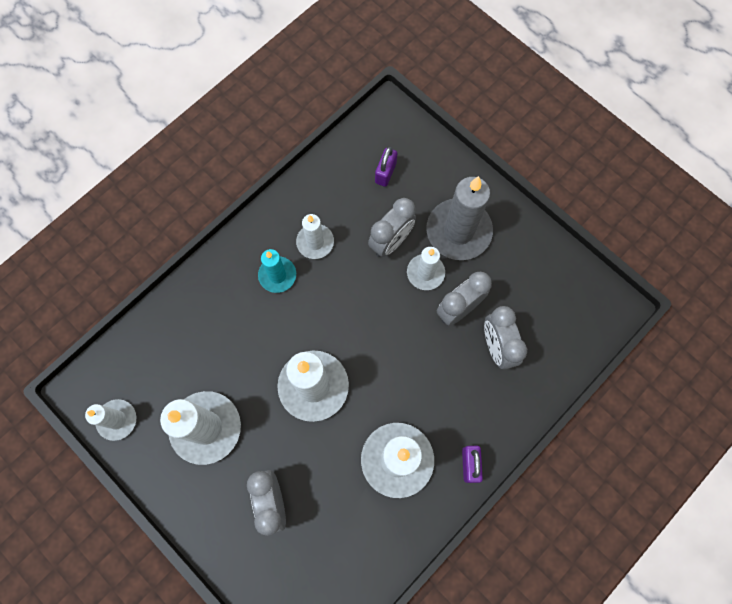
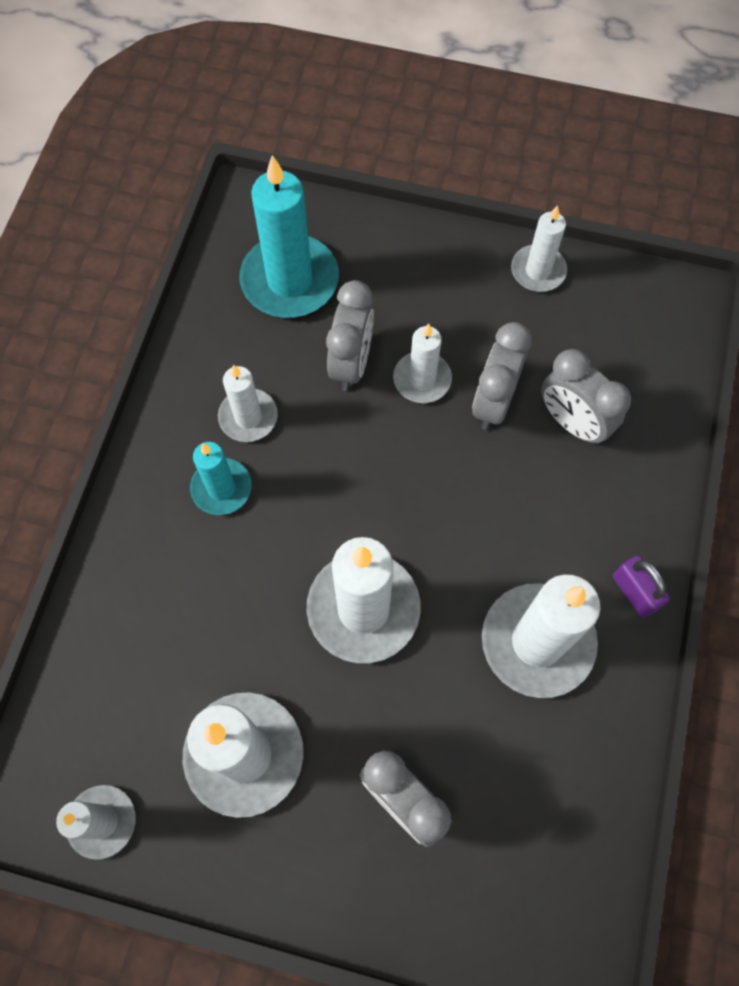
camera: 30 degrees left, 5 degrees down
(385, 173) = (290, 280): purple padlock -> turquoise candle
(458, 231) = (432, 305): grey candle -> none
(535, 243) = (538, 271): none -> white candle

